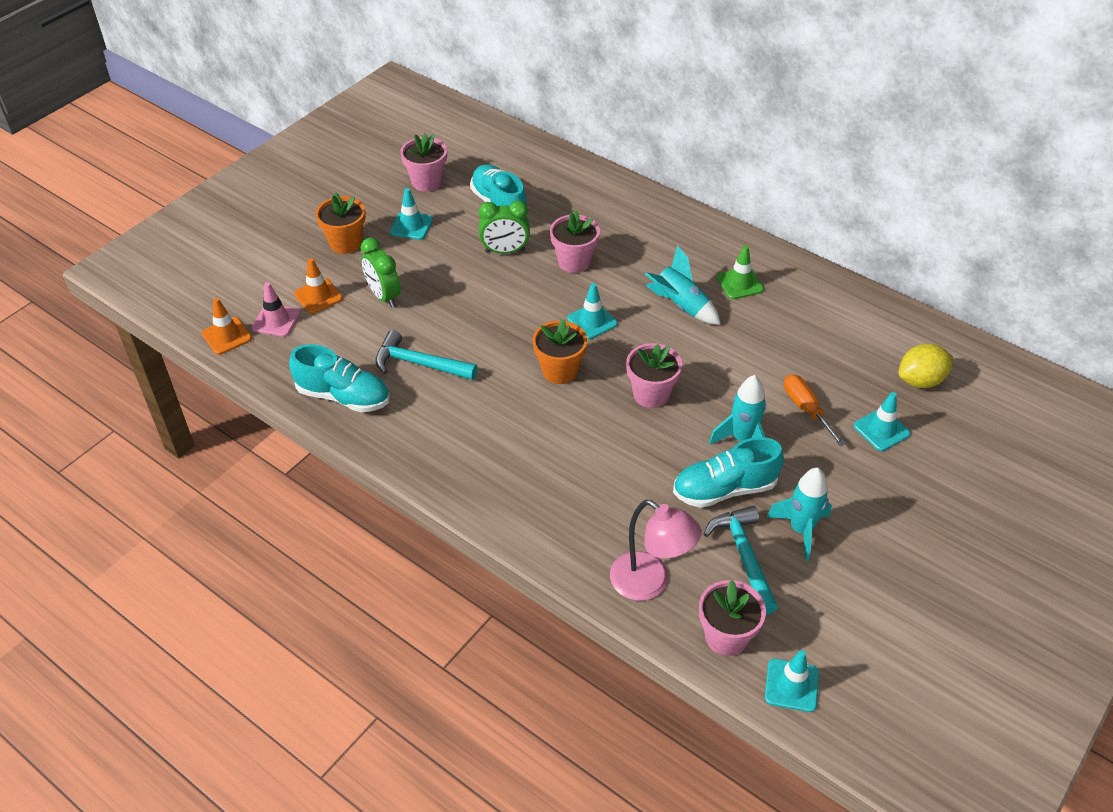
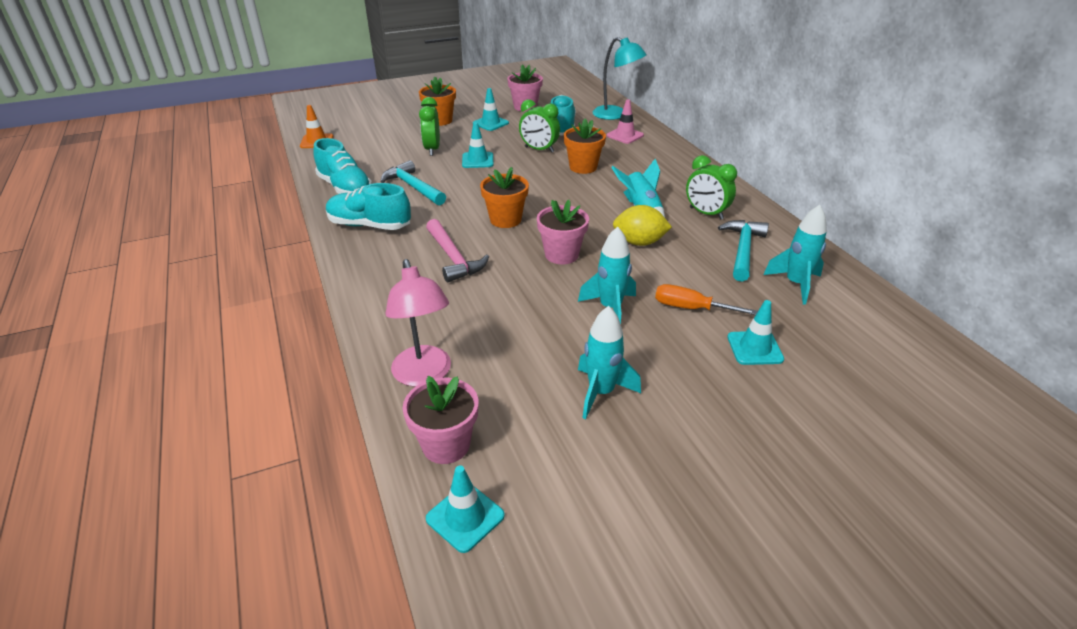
camera: 30 degrees right, 10 degrees down
(276, 320) = (353, 142): pink traffic cone -> pink traffic cone (625, 135)
(318, 296) = (392, 139): orange traffic cone -> none
(542, 160) = (615, 115): none -> turquoise lamp
(554, 443) = (453, 258): none -> pink hammer
(574, 262) = (583, 167): pink flower pot -> orange flower pot
(592, 321) = (561, 201): turquoise traffic cone -> turquoise traffic cone (477, 160)
(724, 489) = (559, 336): turquoise shoe -> turquoise shoe (369, 225)
(740, 283) = (706, 213): green traffic cone -> green clock
(744, 556) = (527, 390): turquoise hammer -> turquoise hammer (742, 250)
(806, 409) = (691, 308): orange screwdriver -> orange screwdriver turned 75 degrees counterclockwise
(869, 343) = (795, 284): none -> turquoise rocket
(920, 380) = (829, 326): yellow lemon -> yellow lemon (639, 242)

